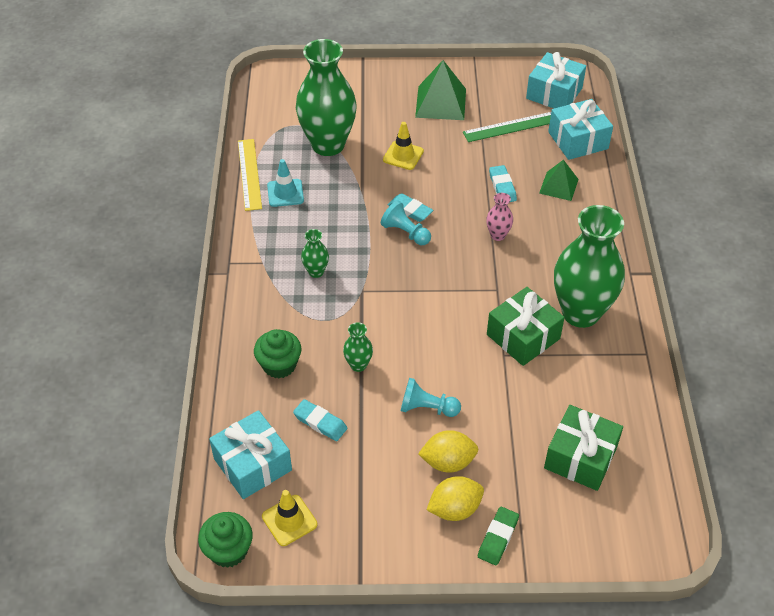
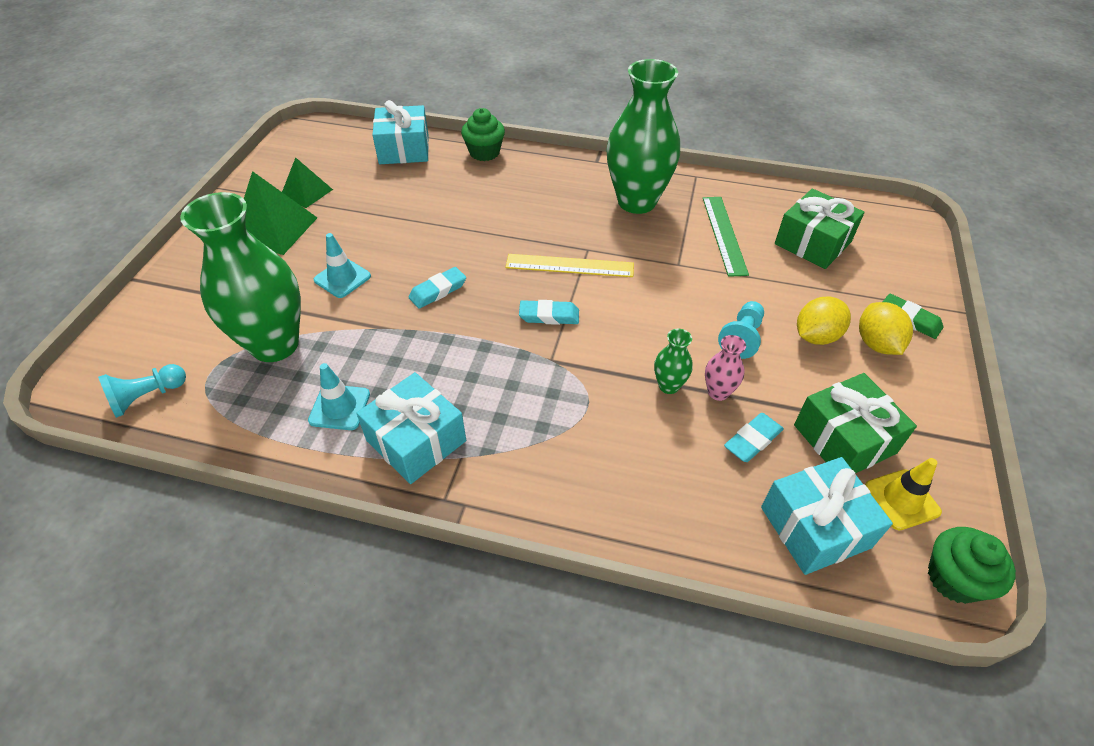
camera: 75 degrees left, 0 degrees up
(249, 174) = (275, 444): yellow ruler -> yellow ruler (569, 266)
(279, 365) = (652, 468): green cupcake -> green cupcake (484, 152)
(316, 272) = (502, 399): green vase -> none
(403, 155) = (342, 278): yellow traffic cone -> turquoise traffic cone
(405, 232) = (472, 302): turquoise pawn -> turquoise pawn (147, 397)
(448, 462) = (816, 336): yellow lemon -> yellow lemon turned 45 degrees clockwise
(498, 235) = (510, 231): pink vase -> pink vase (718, 392)
(502, 187) = (440, 213): turquoise eraser -> turquoise eraser (549, 316)
(510, 127) = (353, 187): green ruler -> green ruler (724, 235)
(523, 337) = (657, 245): green gift -> green gift (844, 439)
(554, 93) = (324, 147): turquoise gift -> turquoise gift (416, 440)
(559, 186) = (461, 175): green pyramid -> green pyramid (307, 192)

